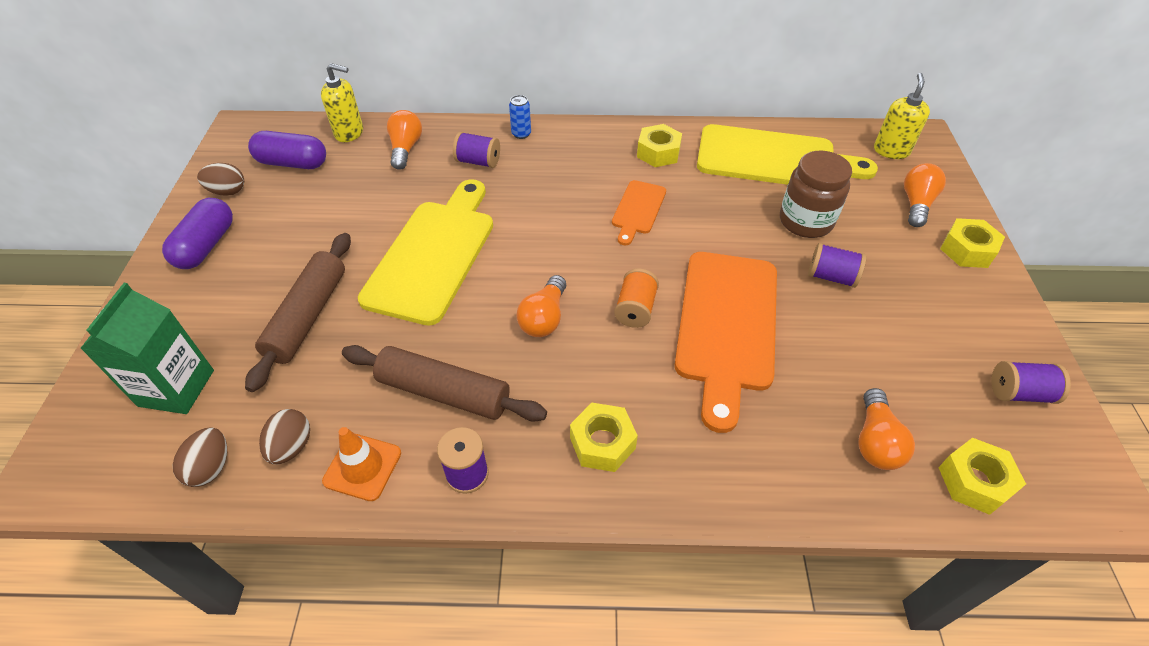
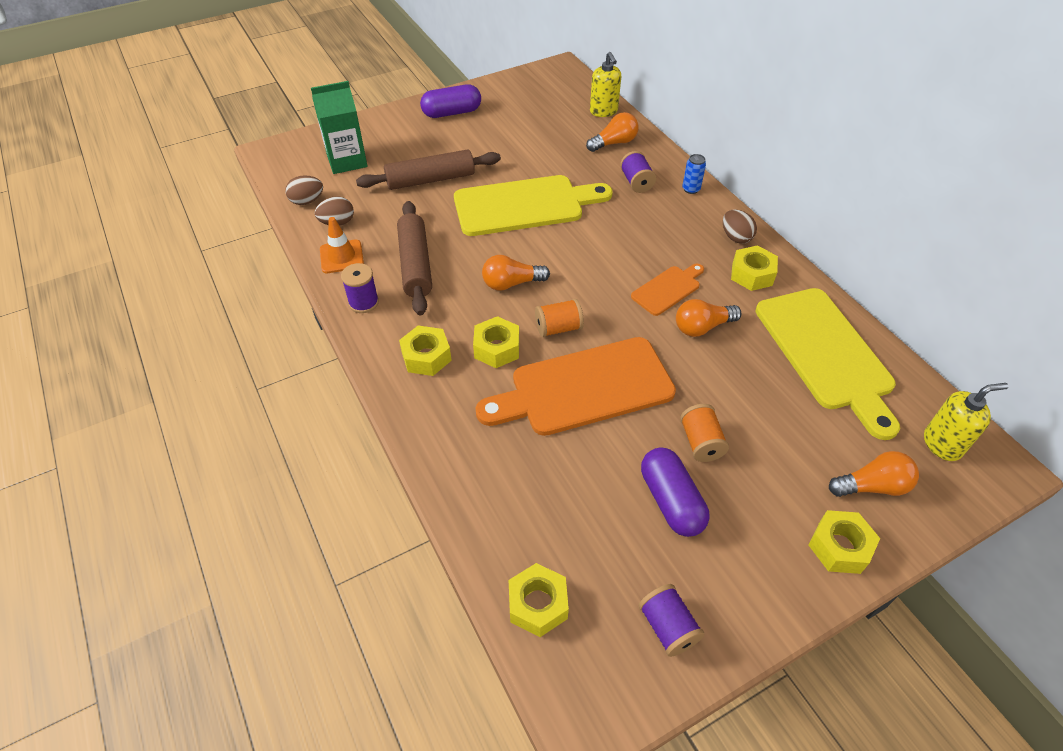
camera: 60 degrees right, 0 degrees up
(228, 191) = (501, 95): brown egg -> brown egg (736, 237)
(292, 163) = (550, 105): purple capsule -> purple capsule (671, 501)
(631, 372) = (497, 348): none -> yellow nut
(638, 210) = (668, 289): orange cutting board -> orange cutting board turned 150 degrees clockwise
(805, 221) = (758, 403): brown jar -> none
(831, 277) = (701, 442): purple spool -> orange spool
(875, 441) = (533, 521): orange light bulb -> orange light bulb (702, 327)

